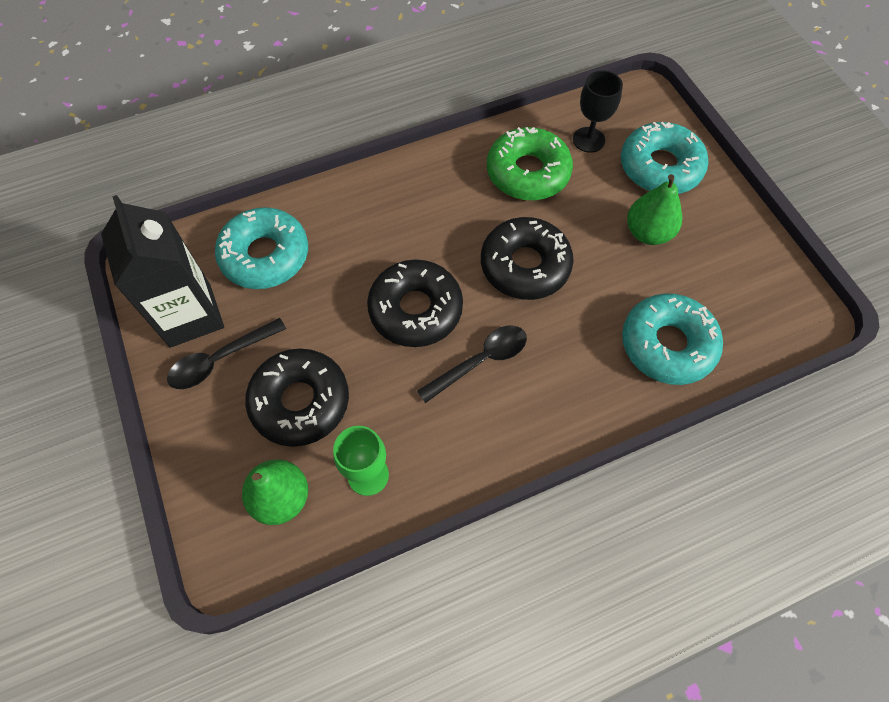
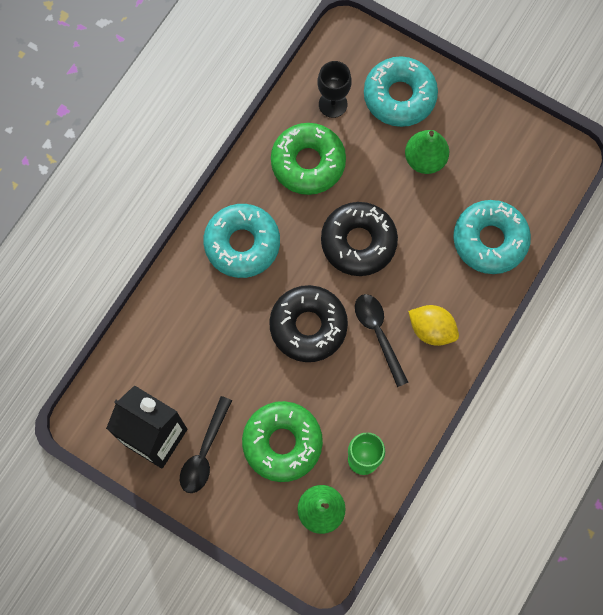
camera: 35 degrees left, 10 degrees up
(265, 256) = (170, 357): turquoise donut -> turquoise donut (242, 244)
(300, 402) = (282, 443): black donut -> green donut
(480, 361) = (378, 334): black spoon -> black spoon turned 45 degrees counterclockwise
(540, 392) = (431, 329): none -> yellow lemon

